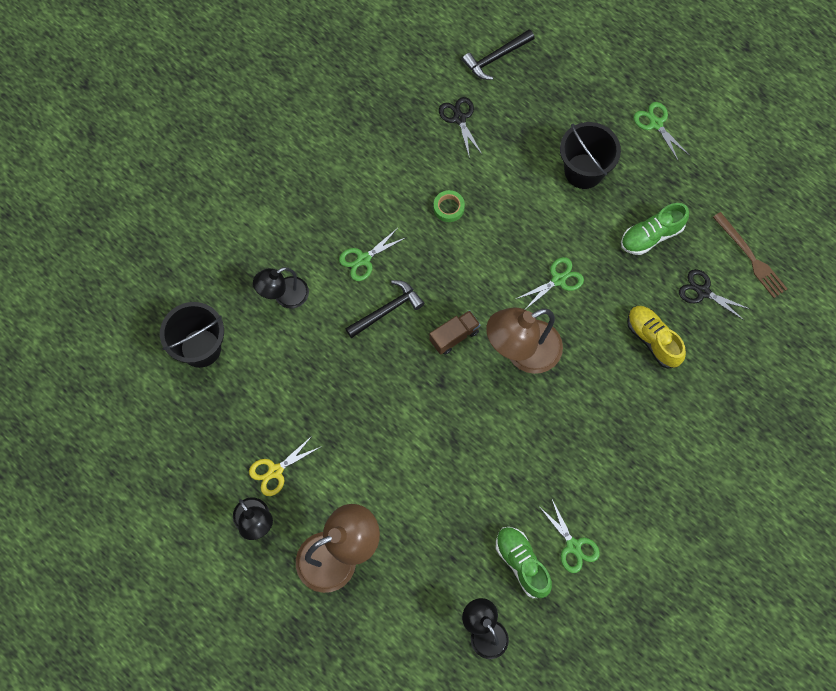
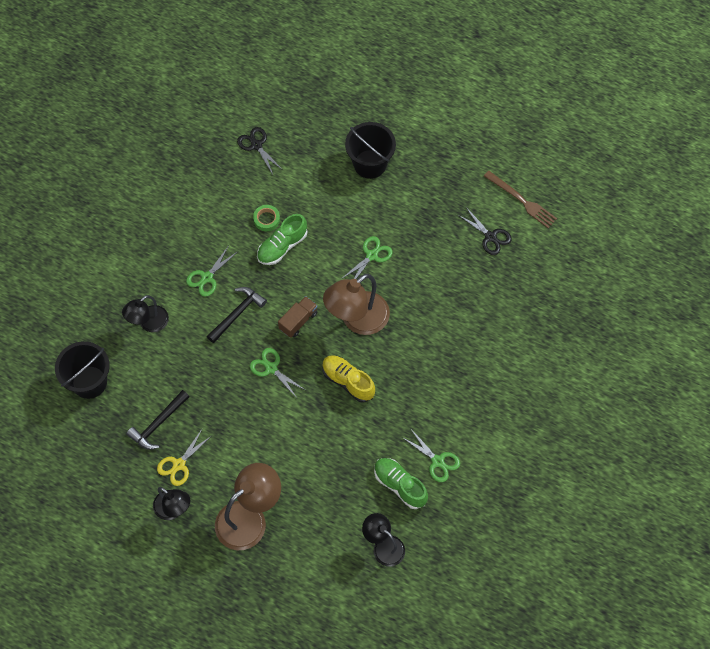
camera: 15 degrees left, 5 degrees down
(496, 58) = (274, 89): black hammer -> black hammer (158, 424)
(651, 236) = (438, 202): green shoe -> green shoe (282, 246)
(652, 340) = (460, 284): yellow shoe -> yellow shoe (348, 381)
(656, 123) = (419, 112): green scissors -> green scissors (271, 368)
(703, 292) = (490, 237): black scissors -> black scissors turned 150 degrees counterclockwise

